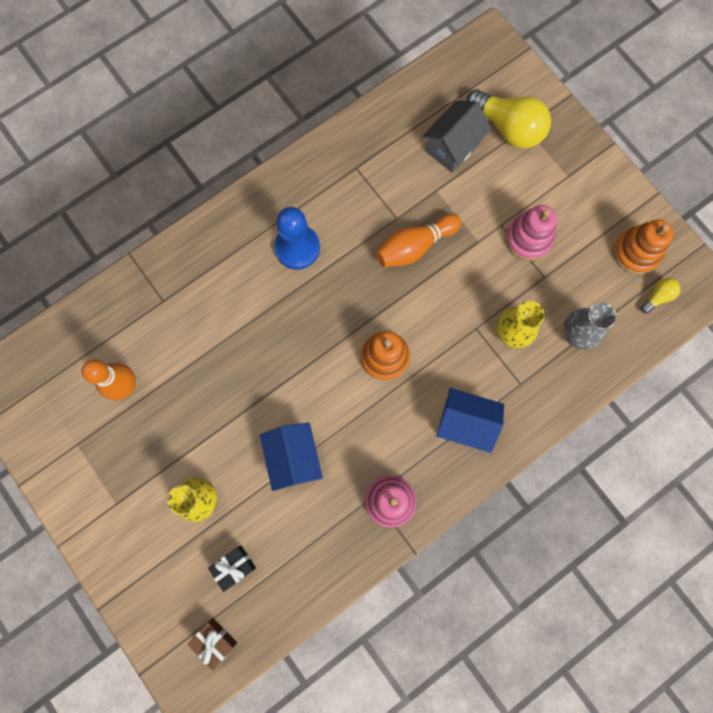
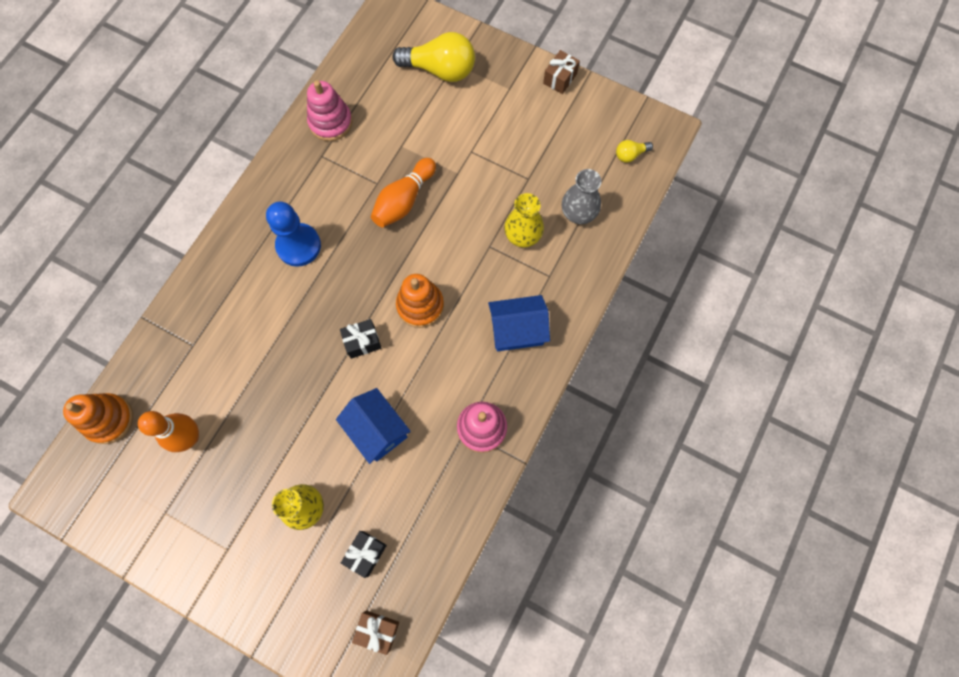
camera: 25 degrees left, 5 degrees down
(316, 368) = (362, 342): none -> black gift
(452, 146) = (399, 104): grey house -> none
(528, 238) = (499, 153): pink stacking toy -> pink stacking toy (330, 122)
(623, 187) = (560, 78): none -> brown gift
(636, 252) = (595, 126): orange stacking toy -> orange stacking toy (109, 419)
(657, 297) = (630, 155): yellow light bulb -> yellow light bulb turned 135 degrees counterclockwise

